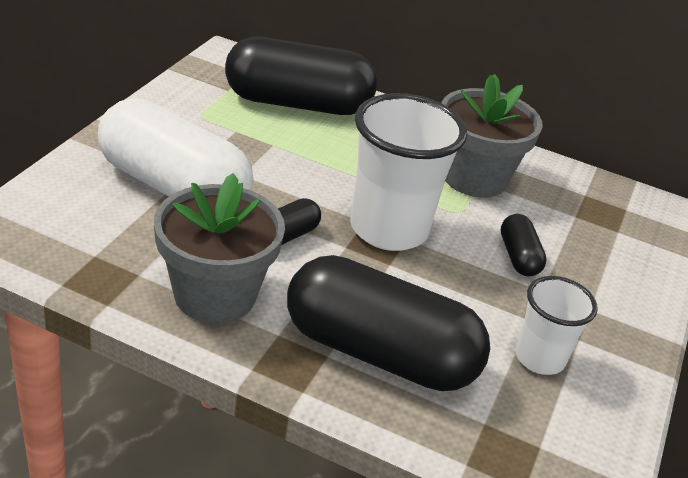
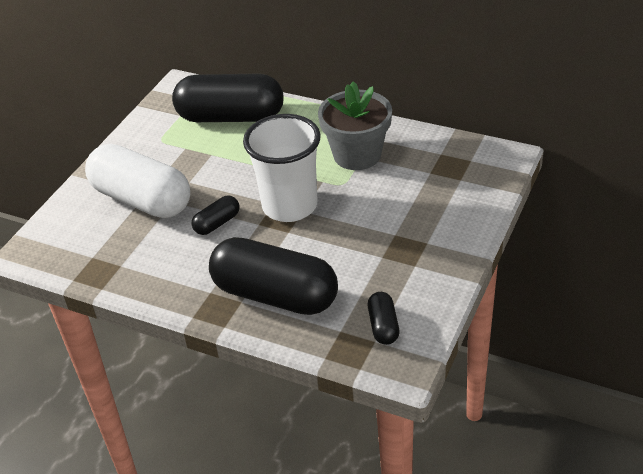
camera: 10 degrees right, 5 degrees up
(215, 295) = (169, 272): grey flower pot -> none
(518, 257) = (381, 212): black capsule -> black capsule (383, 326)
(539, 358) = (384, 283): white cup -> none

